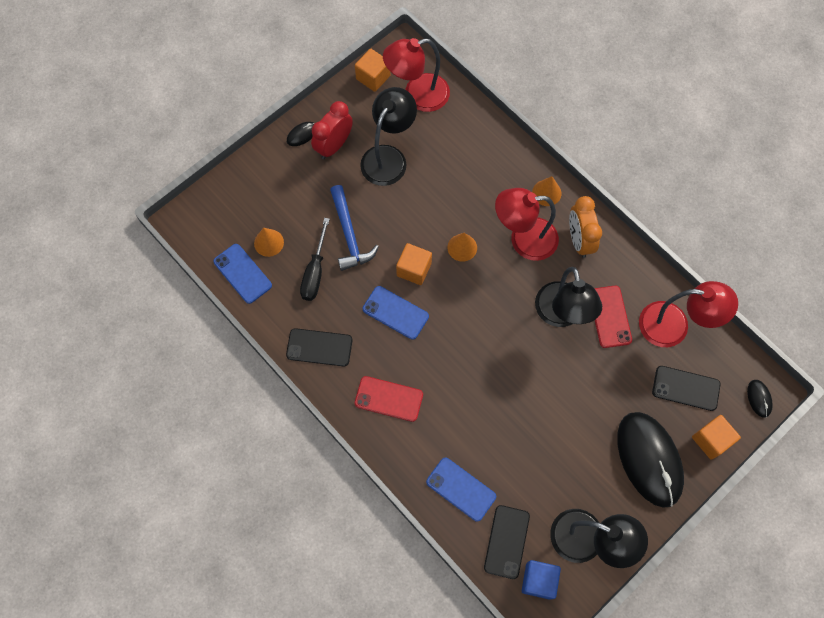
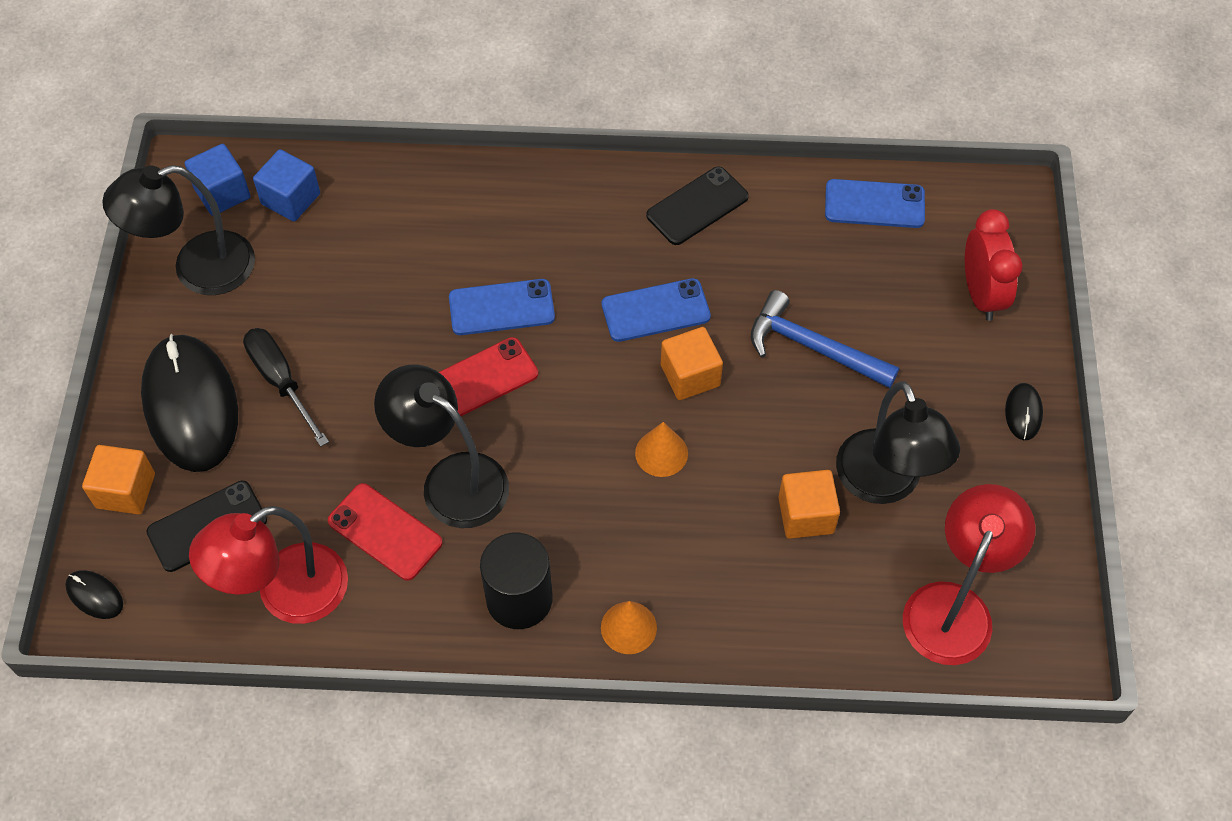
camera: 135 degrees right, 10 degrees down
(269, 242) = (890, 258): orange cone -> none
(315, 271) = (799, 274): black screwdriver -> black screwdriver (281, 382)
(334, 146) = (968, 435): red clock -> red clock (981, 294)
(373, 77) = (1042, 576): orange cube -> orange cube (806, 515)
(389, 399) = (562, 221): red phone -> red phone (482, 379)
(461, 489) = (389, 205): blue phone -> blue phone (501, 308)
(506, 541) = (291, 199): black phone -> blue cube
(523, 239) = (594, 533): red lamp -> none
(579, 240) = (519, 599): orange clock -> black cylinder
(649, 459) = (191, 405): black mouse -> black mouse turned 45 degrees clockwise

